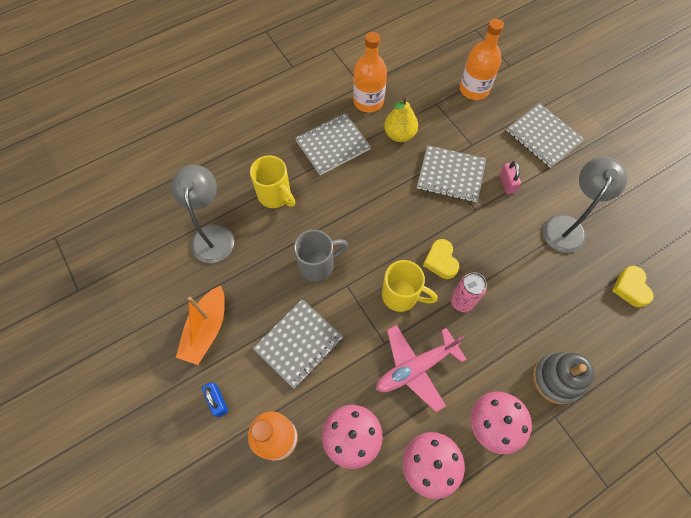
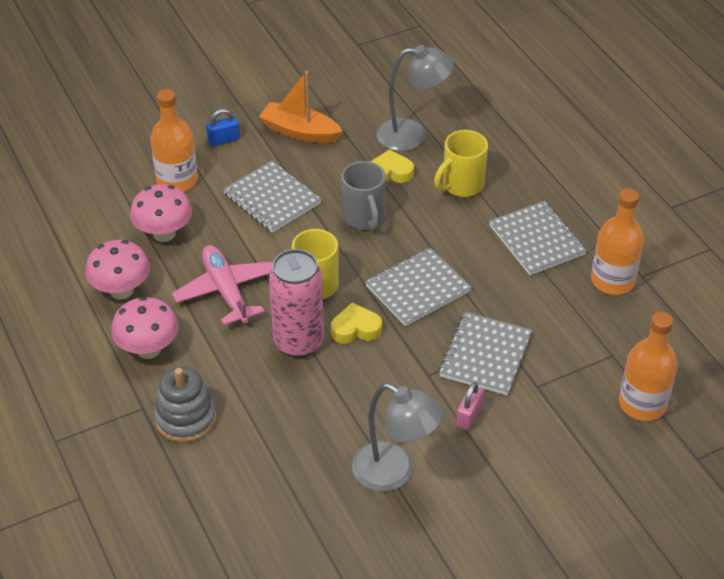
camera: 95 degrees right, 20 degrees down
(399, 134) = (554, 308): yellow pear -> none
(462, 301) = (298, 342): pink can -> pink can, size x1.62
(507, 183) = (469, 416): pink padlock -> pink padlock turned 60 degrees counterclockwise
(543, 136) = (552, 476): grey notebook -> grey notebook (417, 289)
(630, 288) = (290, 526): yellow heart -> yellow heart (390, 172)

